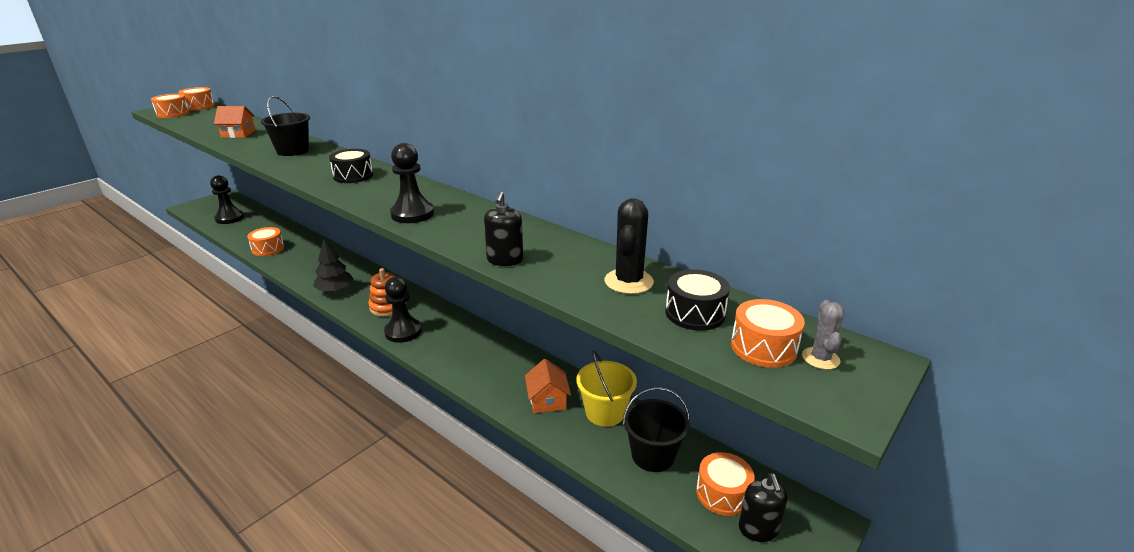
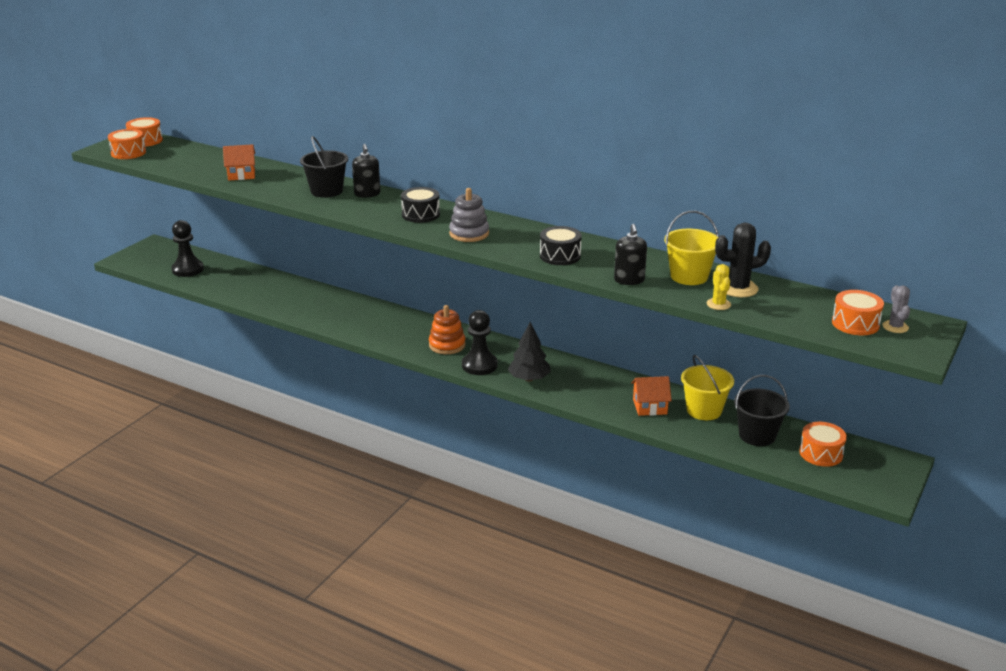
camera: 10 degrees left, 0 degrees up
(268, 249) = (267, 300): orange drum -> none
(335, 290) = (379, 334): black tree -> black tree (529, 379)
(380, 197) = (469, 234): none -> grey stacking toy
(412, 214) = (515, 248): black pawn -> none
(547, 400) = (650, 406): orange house -> orange house turned 75 degrees counterclockwise
(578, 261) = (689, 276): none -> yellow bucket
(592, 300) = (718, 304): none -> yellow cactus
(628, 282) = (738, 288): black cactus -> black cactus turned 75 degrees clockwise
(695, 313) = (798, 306): black drum -> black drum (560, 256)
(758, 529) = (854, 471): black soap dispenser -> black soap dispenser (367, 194)

